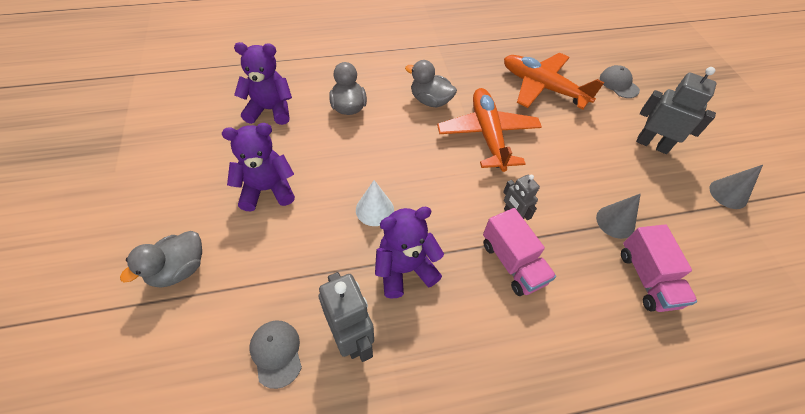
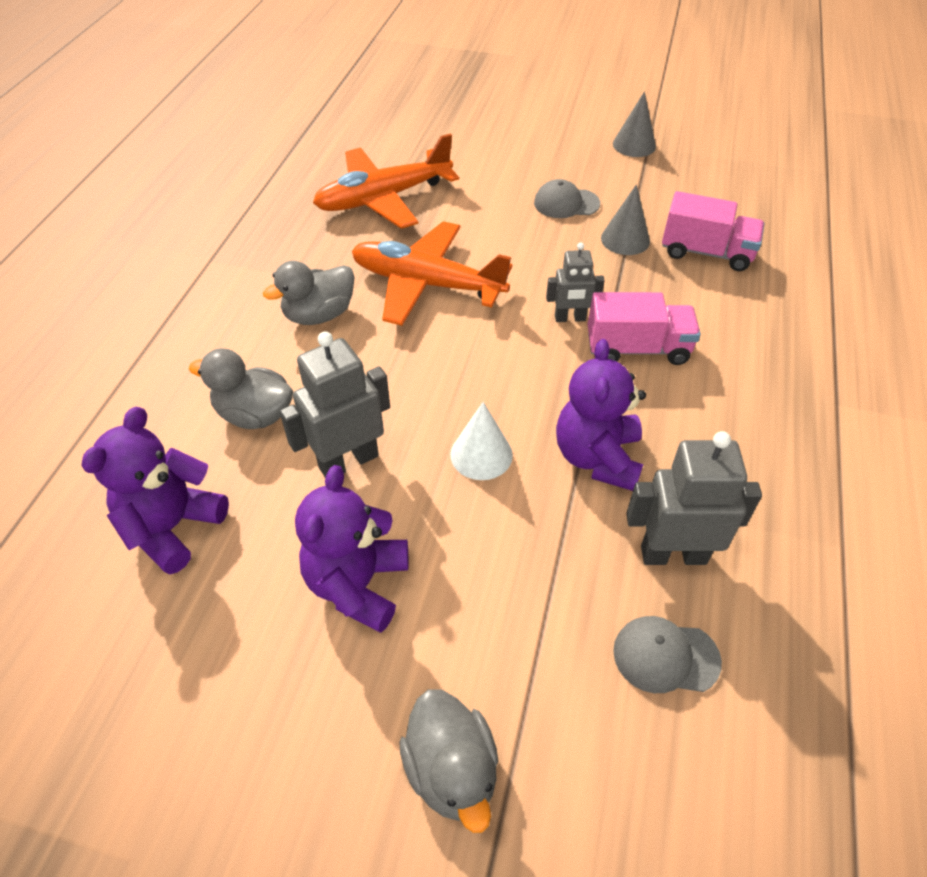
camera: 60 degrees left, 5 degrees down
(618, 84) = (429, 136): grey cap -> grey cap (566, 203)
(652, 144) = (538, 159): grey robot -> grey robot (348, 461)

